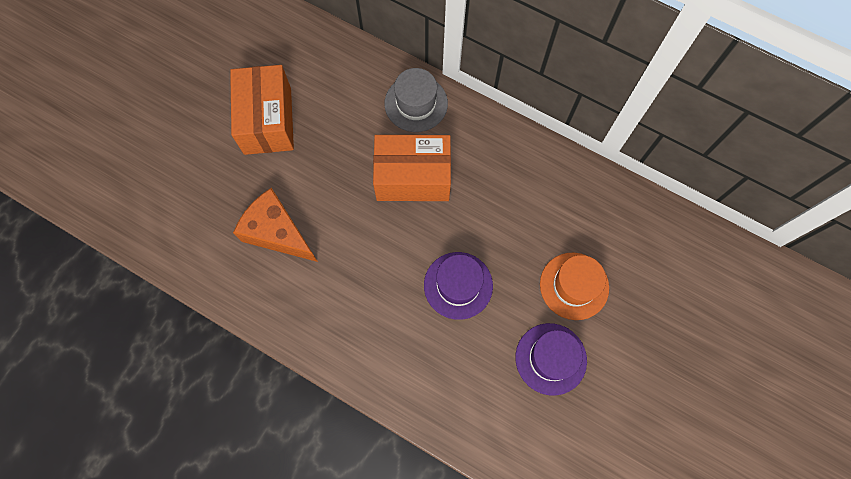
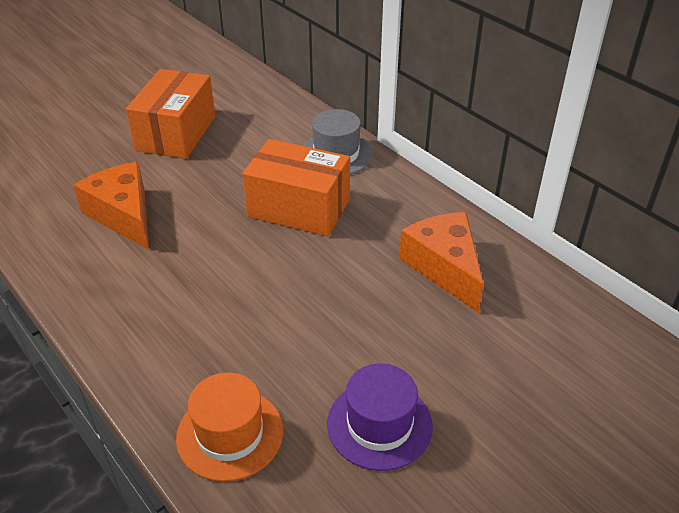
camera: 20 degrees right, 30 degrees down
(458, 285) = (297, 313): purple hat -> none
(545, 203) = (444, 267): none -> orange cheese
(574, 286) = (447, 355): orange hat -> orange hat (230, 434)

